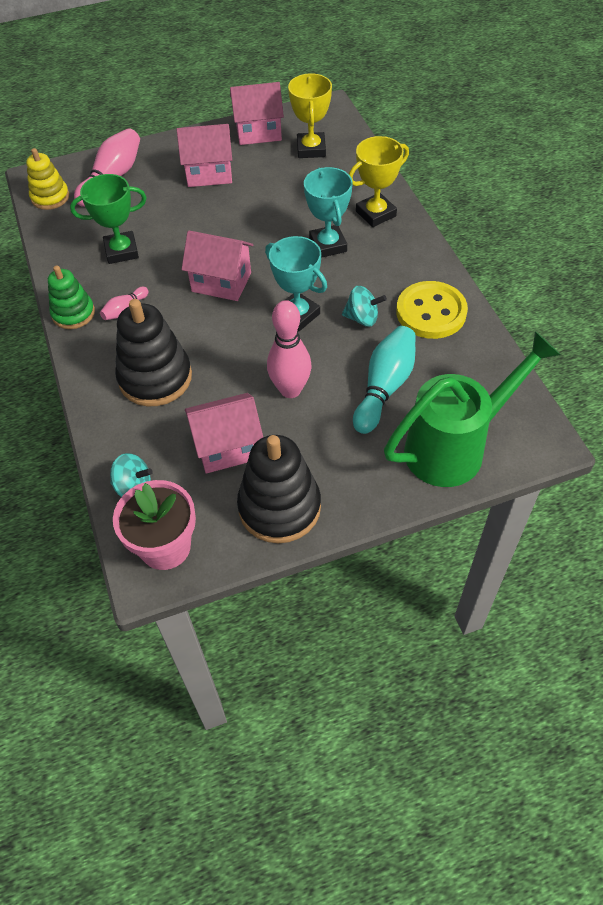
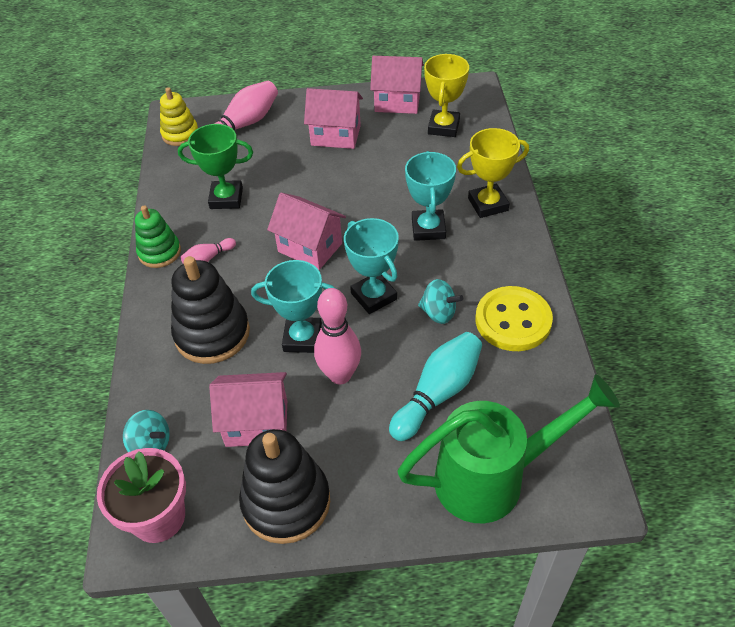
camera: 15 degrees right, 5 degrees down
(244, 365) = (302, 338): none -> turquoise trophy

